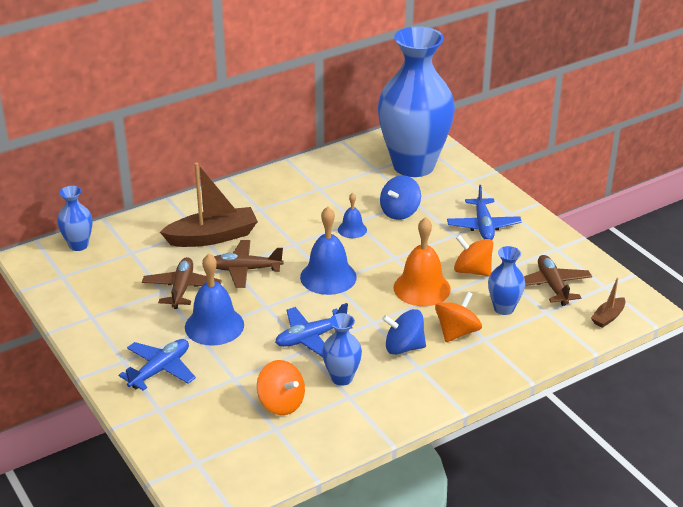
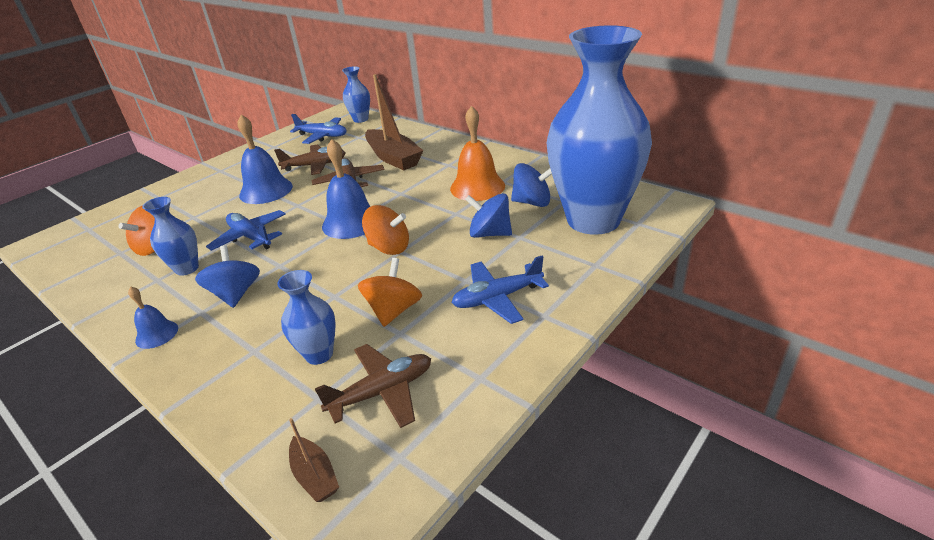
camera: 75 degrees right, 0 degrees up
(160, 370) = (207, 185): blue plane -> blue plane (322, 136)
(352, 229) = (439, 215): blue bell -> blue bell (156, 334)
(367, 183) = (532, 202): none -> blue spinning top
(422, 288) = (347, 281): orange bell -> orange bell (477, 187)
(457, 332) = (265, 325): orange spinning top -> orange spinning top (389, 248)
(608, 317) = (315, 476): brown boat -> brown boat turned 150 degrees counterclockwise

